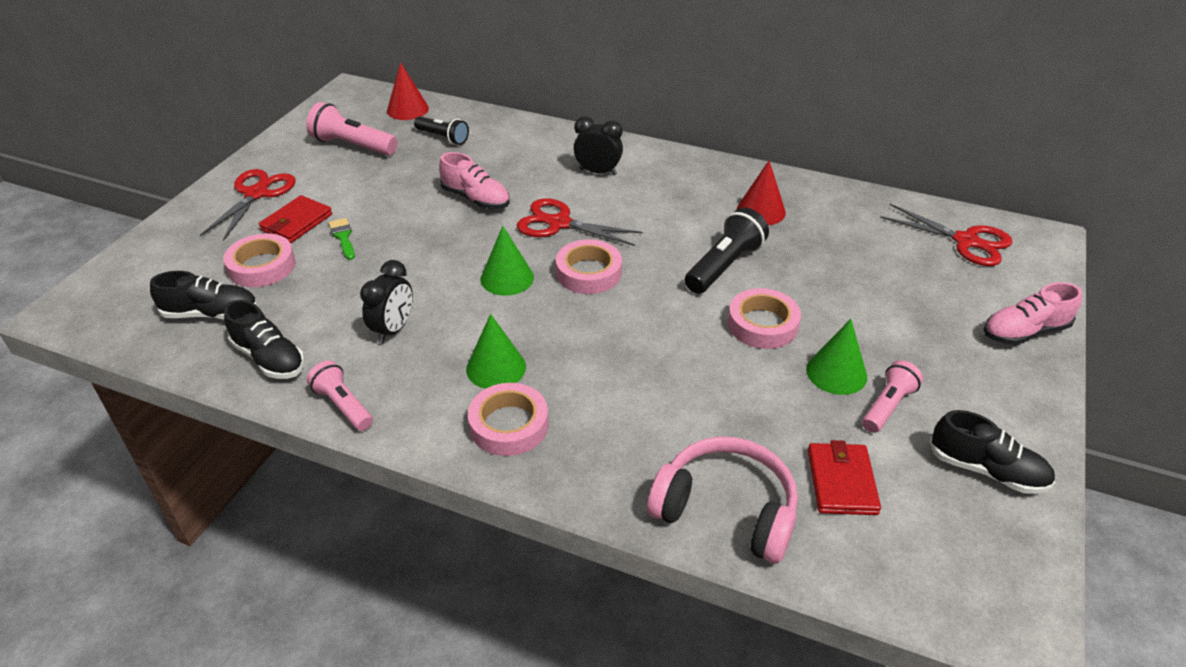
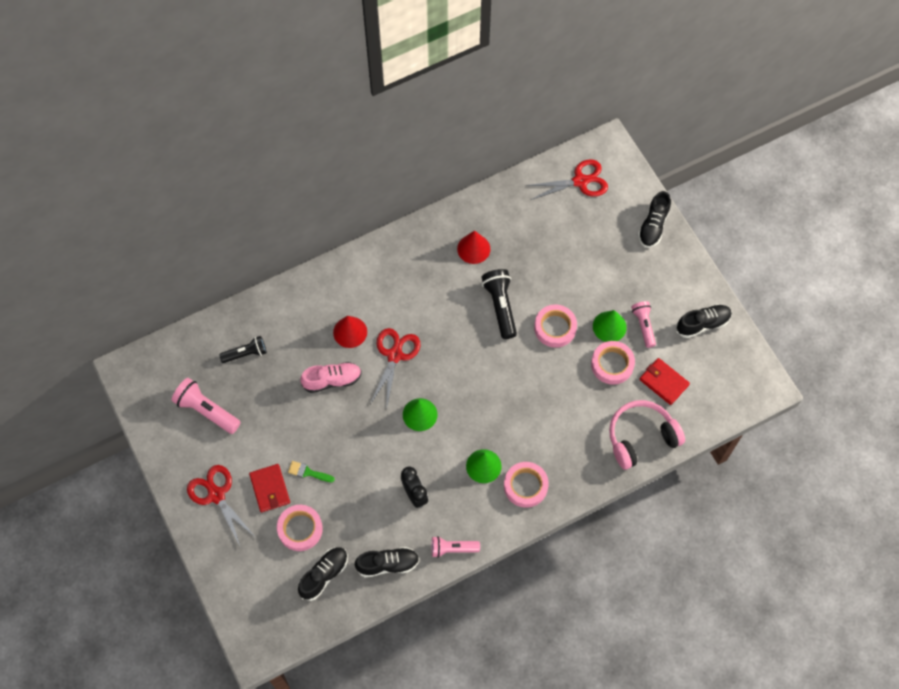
camera: 50 degrees left, 25 degrees up
(352, 145) = (206, 410): pink flashlight -> pink flashlight turned 60 degrees clockwise
(407, 109) = (189, 351): red cone -> red cone (350, 332)
(559, 223) = (395, 355): red scissors -> red scissors turned 135 degrees clockwise
(588, 273) = (450, 373): pink tape -> pink tape (612, 364)
(598, 172) = (363, 298): black clock -> none
(1024, 332) = (653, 226): pink shoe -> black shoe

